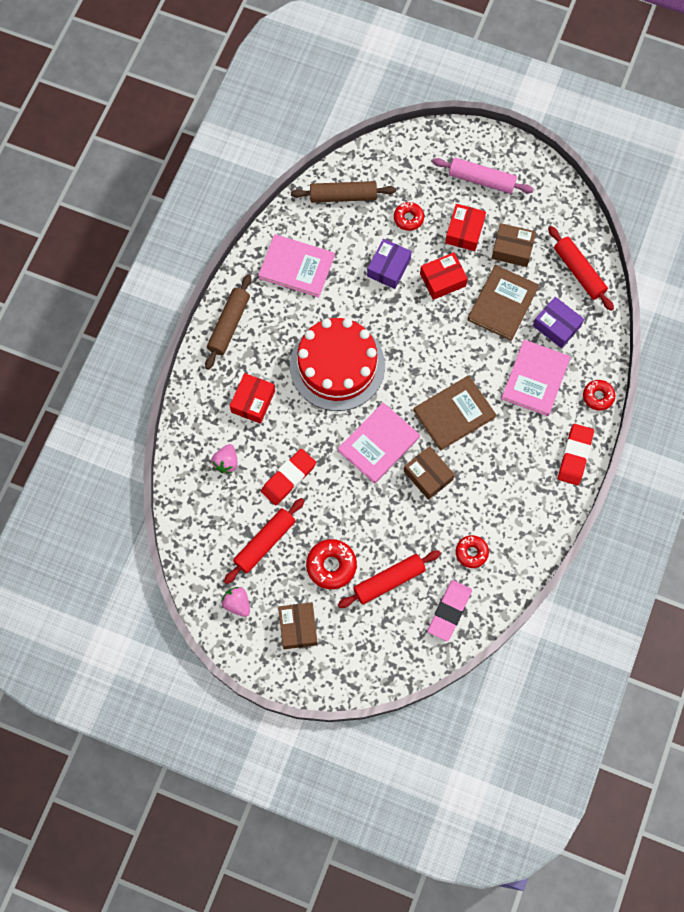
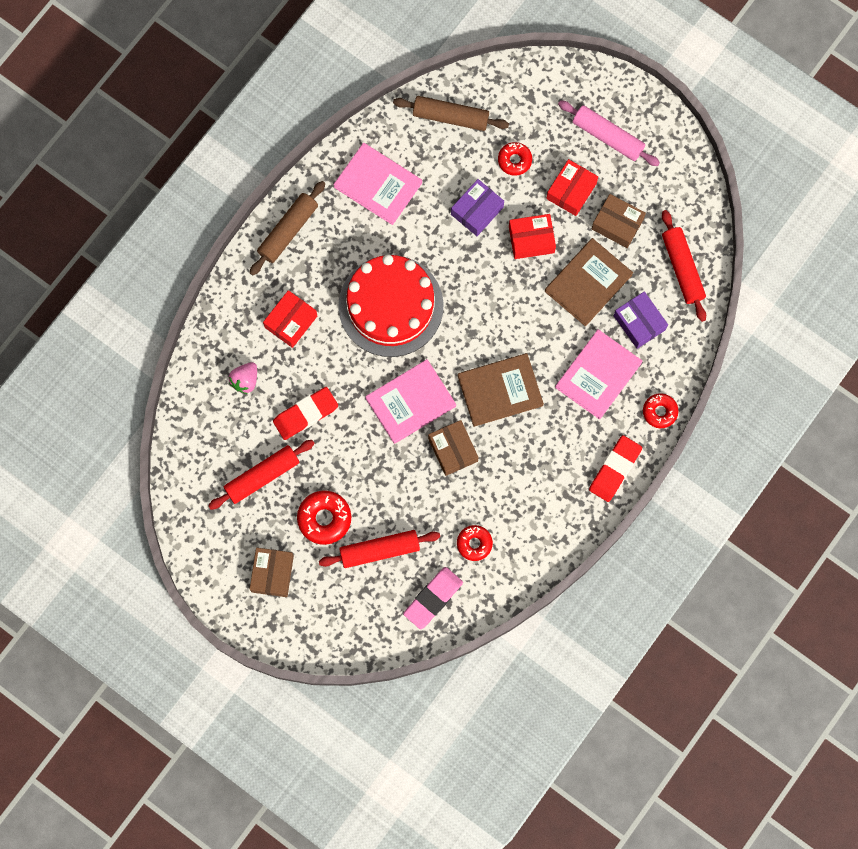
camera: 15 degrees right, 5 degrees up
(237, 603) = (216, 532): pink strawberry -> none

